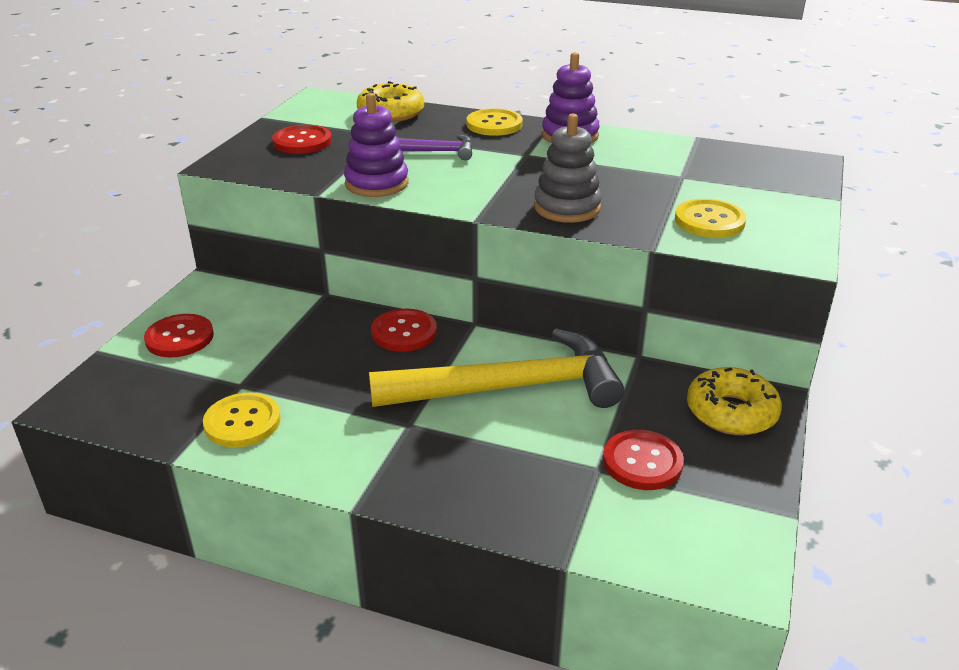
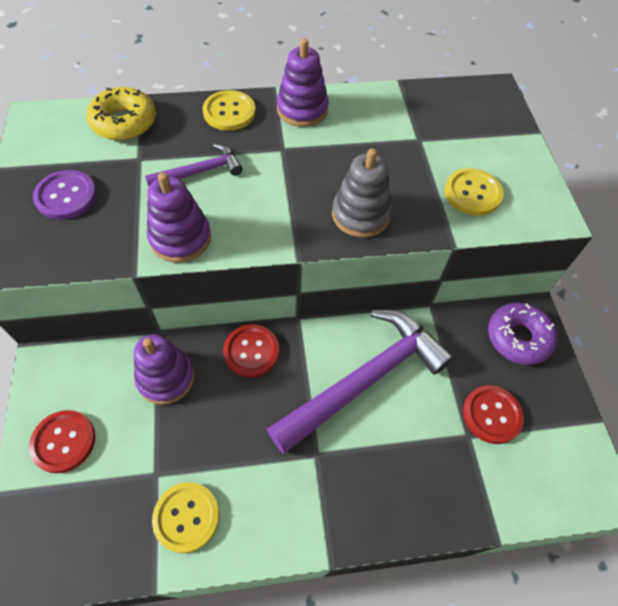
camera: 30 degrees left, 25 degrees up
(302, 142) = (66, 196): red button -> purple button
(305, 325) = (166, 377): none -> purple stacking toy
(510, 388) = (365, 379): yellow hammer -> purple hammer
(731, 412) = (518, 338): yellow donut -> purple donut

